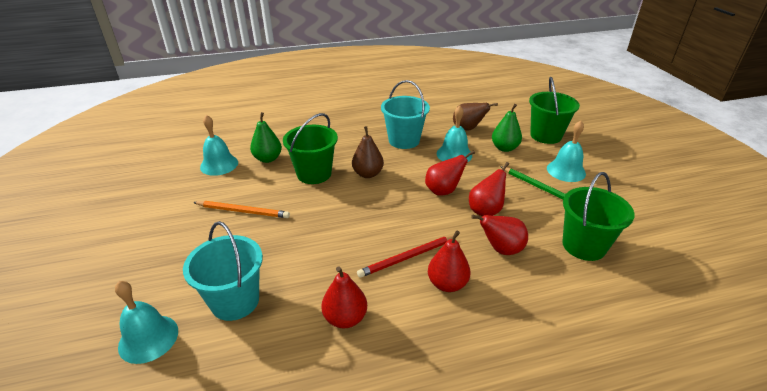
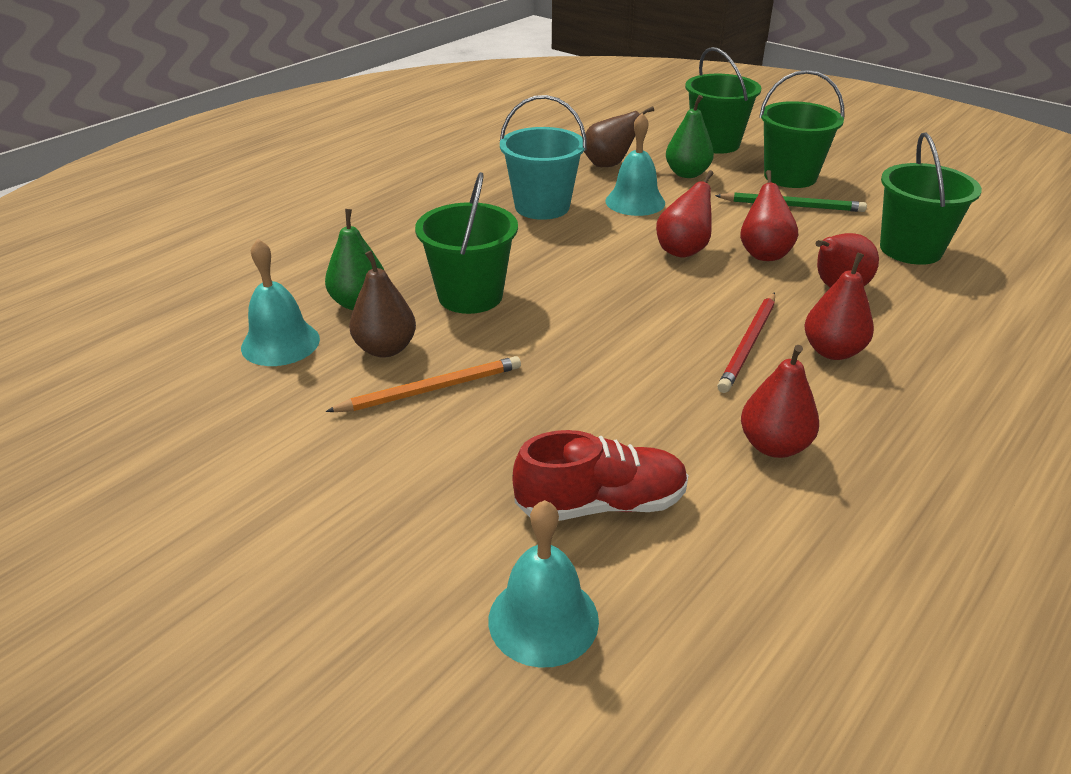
camera: 35 degrees left, 0 degrees up
(235, 301) = (601, 504): turquoise bucket -> red shoe
(368, 174) = (552, 267): brown pear -> brown pear (385, 349)
(566, 171) = (790, 177): turquoise bell -> green bucket

